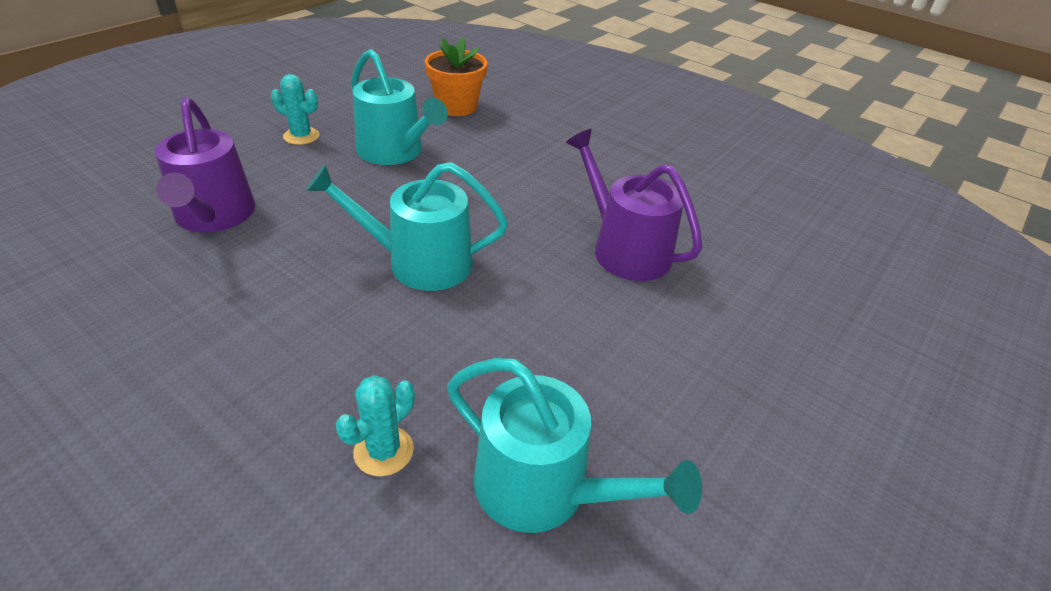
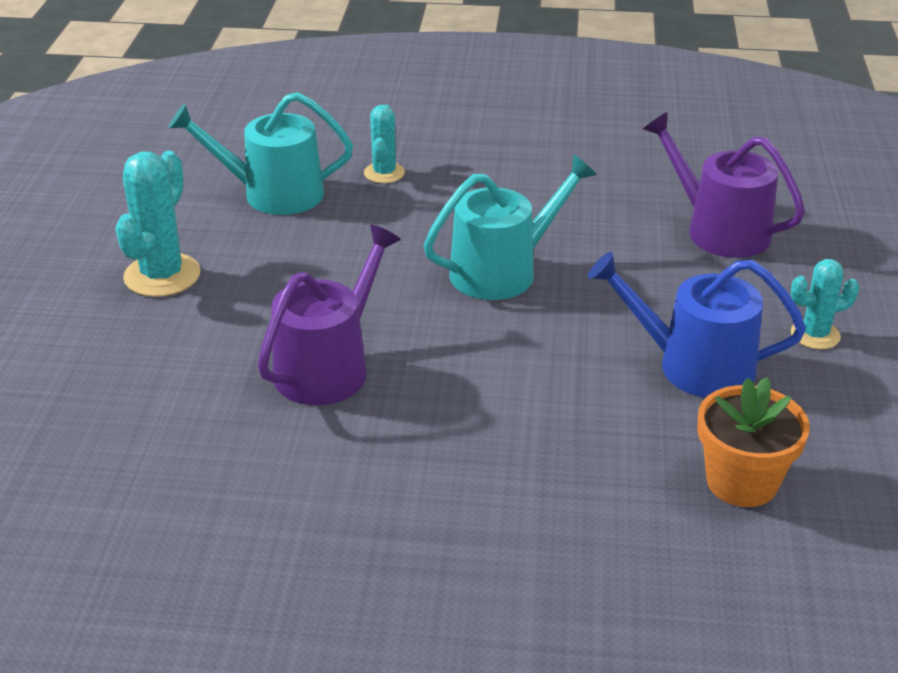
camera: 150 degrees right, 5 degrees down
(394, 152) = (694, 366): turquoise watering can -> blue watering can
(625, 249) = (328, 367): purple watering can -> purple watering can turned 75 degrees counterclockwise
(732, 412) = (162, 275): none -> turquoise cactus

